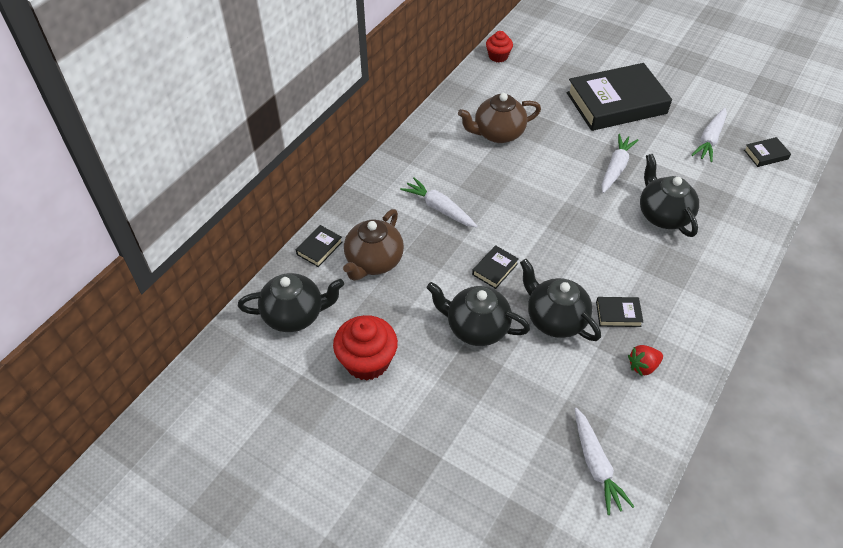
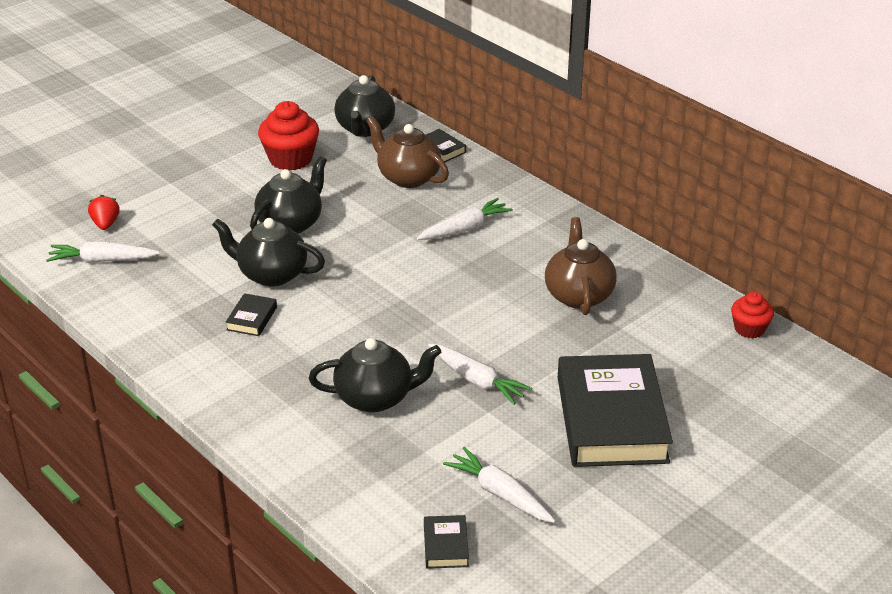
camera: 105 degrees right, 15 degrees down
(495, 269) = (358, 249): black book -> none
(555, 319) = (271, 274): black teapot -> black teapot turned 135 degrees counterclockwise
(643, 366) = (179, 317): red strawberry -> red strawberry (105, 224)

